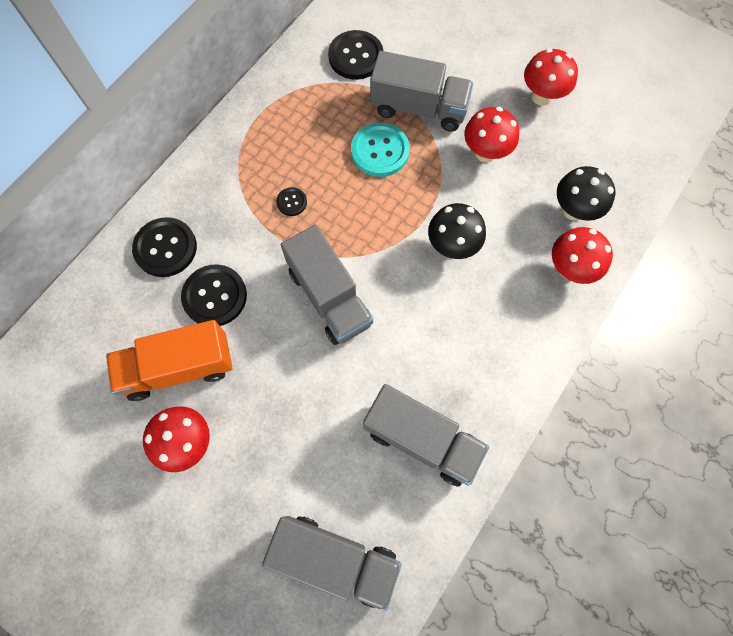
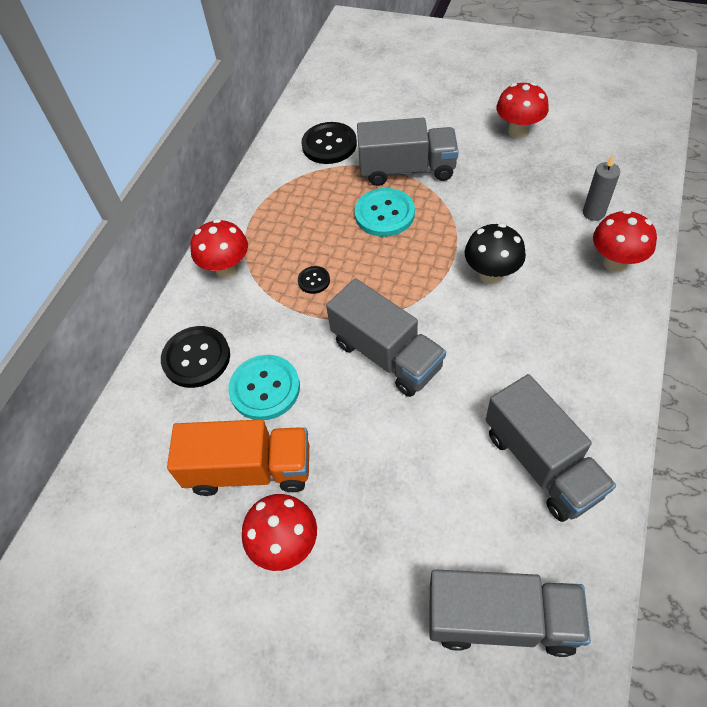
camera: 10 degrees left, 15 degrees down
(179, 367) = (249, 469): orange truck -> orange truck turned 150 degrees counterclockwise
(215, 296) = (265, 388): black button -> turquoise button
(421, 439) = (541, 463): grey truck -> grey truck turned 45 degrees clockwise
(485, 153) = (487, 189): red mushroom -> red mushroom (227, 269)
(573, 210) = (593, 213): black mushroom -> grey candle

